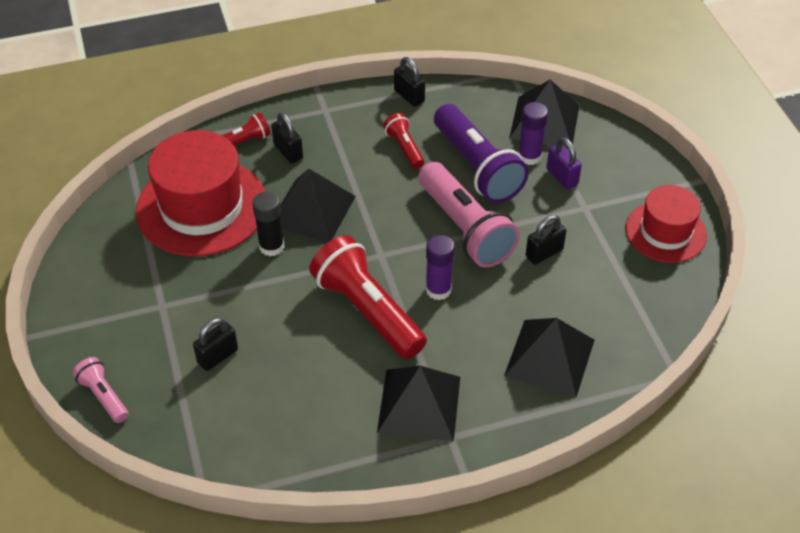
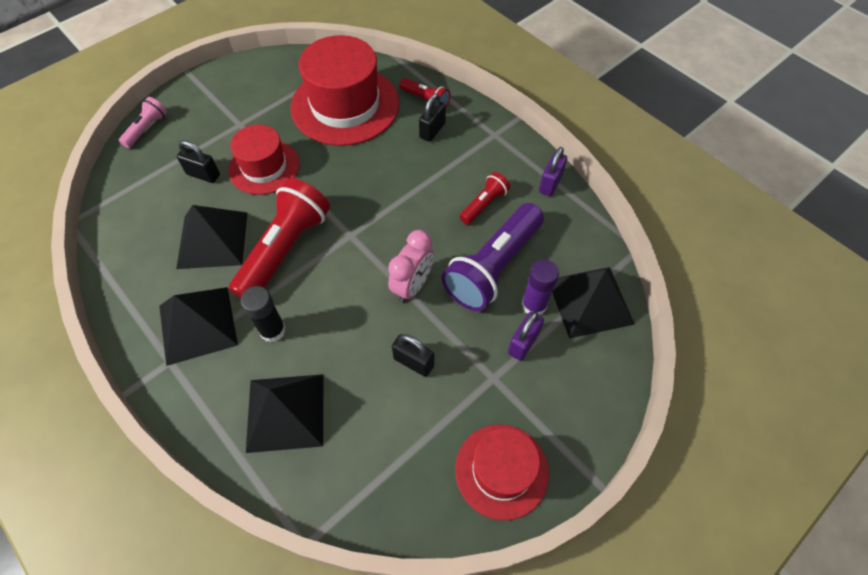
camera: 65 degrees right, 10 degrees up
(244, 299) = (264, 167): none -> red hat
(271, 246) = (325, 161): black glue stick -> black glue stick (273, 330)
(312, 210) = (376, 171): black pyramid -> black pyramid (212, 240)
(409, 96) = (550, 183): black padlock -> purple padlock
(438, 290) = (330, 292): purple glue stick -> none
(465, 228) = (412, 285): pink flashlight -> pink clock

